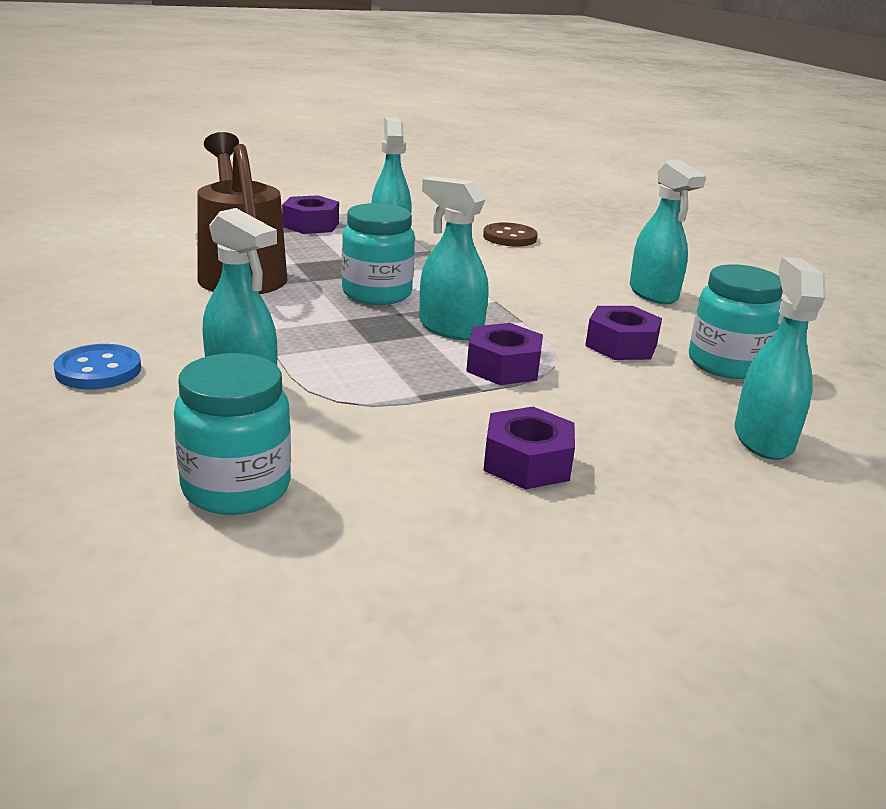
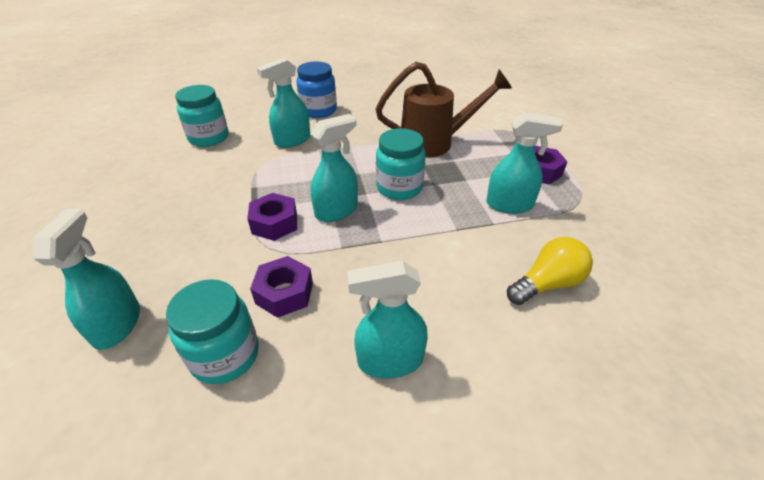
camera: 105 degrees right, 15 degrees up
(98, 370) = (318, 111): blue button -> blue jar
(509, 237) = (547, 284): brown button -> yellow light bulb
(527, 462) = (172, 211): purple nut -> none
(763, 439) = (117, 324): turquoise spray bottle -> turquoise spray bottle turned 105 degrees counterclockwise

